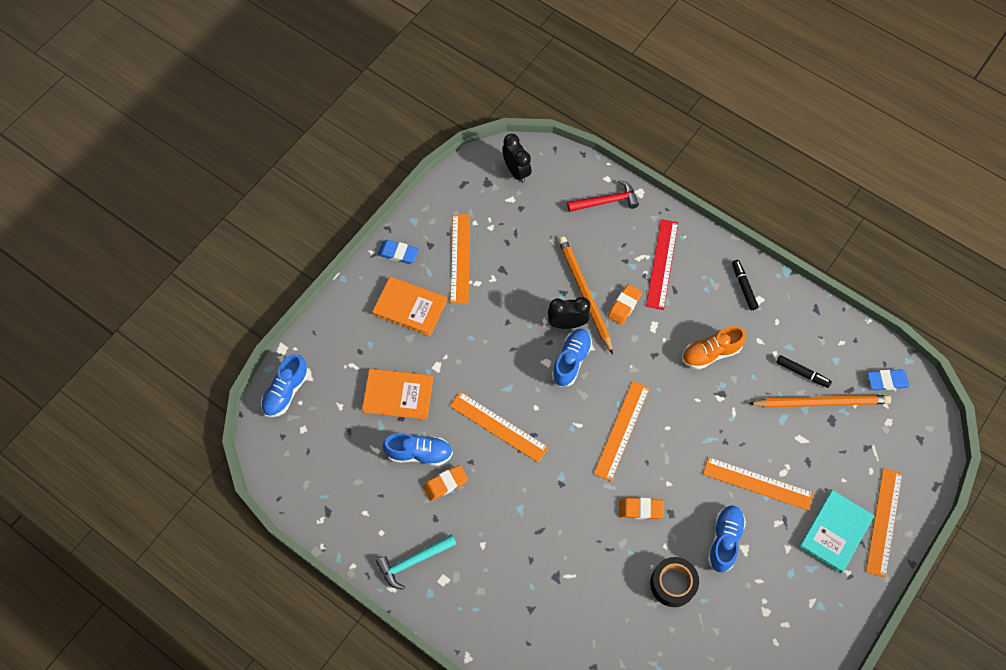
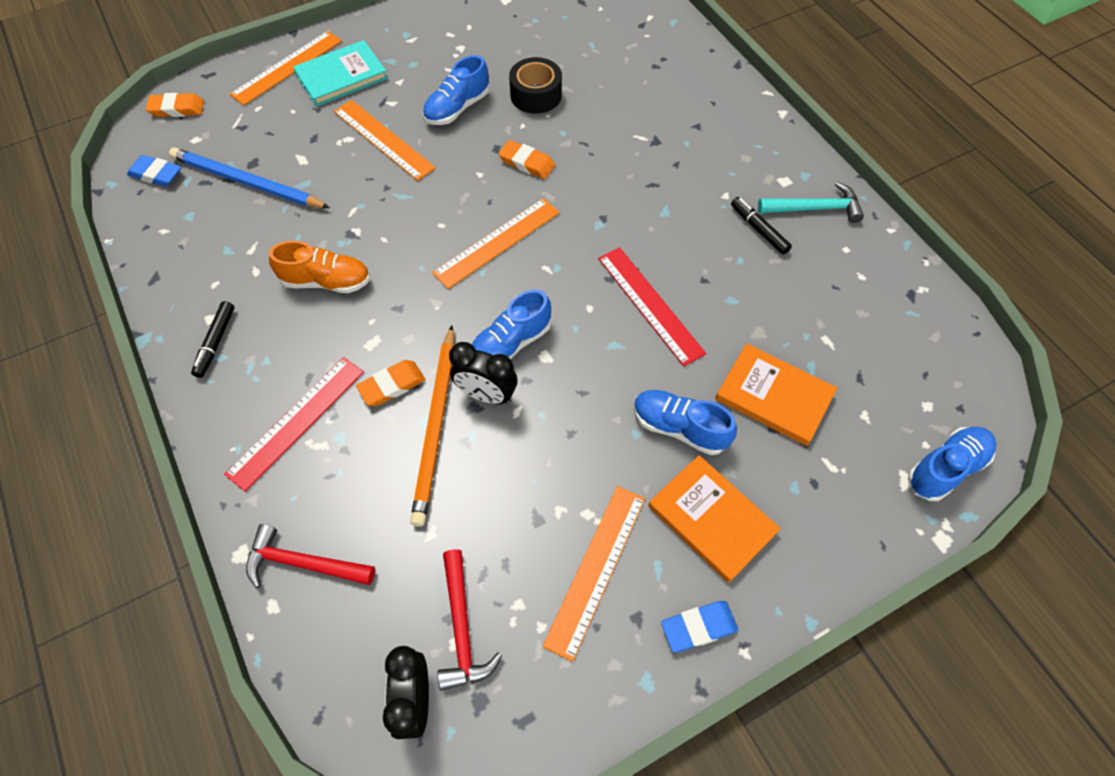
camera: 155 degrees left, 5 degrees down
(398, 253) = (698, 627): blue eraser -> blue eraser turned 60 degrees counterclockwise
(419, 453) = (768, 314): blue shoe -> blue shoe (679, 428)
(445, 484) = (746, 268): orange eraser -> orange eraser (177, 109)
(498, 426) = (650, 305): orange ruler -> red ruler
(512, 206) = (461, 628): none -> red hammer
(802, 373) = (239, 218): black marker -> black marker (759, 230)
(821, 402) = (247, 182): orange pencil -> blue pencil

